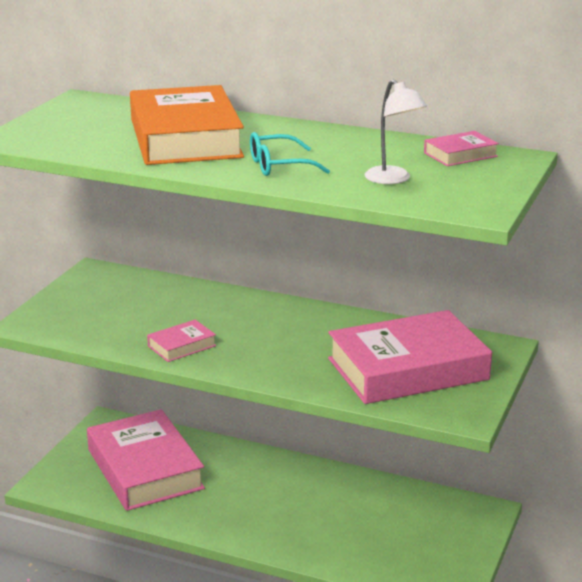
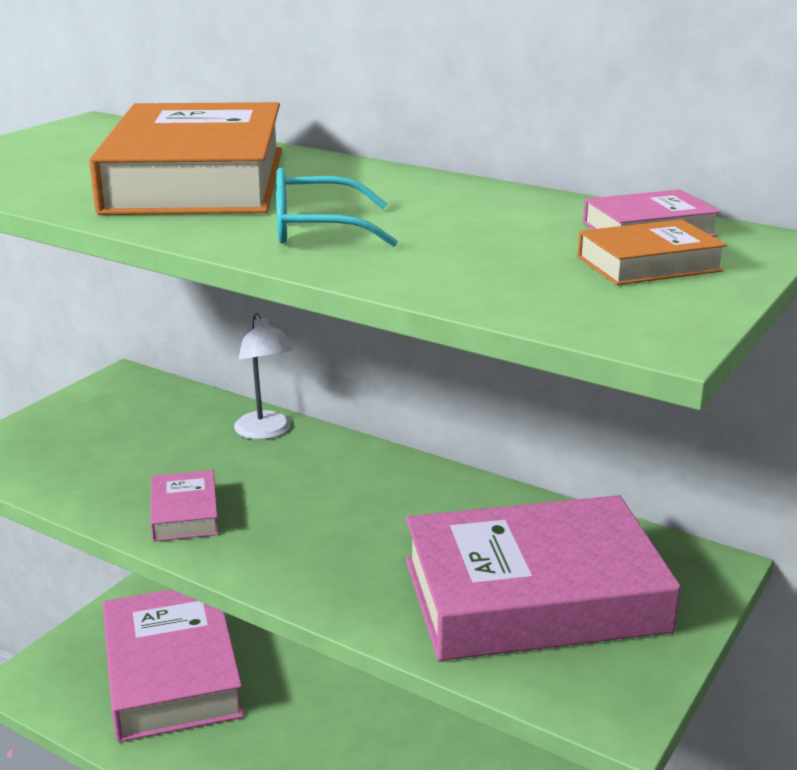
camera: 10 degrees right, 0 degrees up
(182, 346) = (184, 513): pink book -> pink book turned 75 degrees counterclockwise
(393, 179) = (507, 263): white lamp -> white lamp (266, 432)
(466, 175) = (648, 264): none -> orange book

